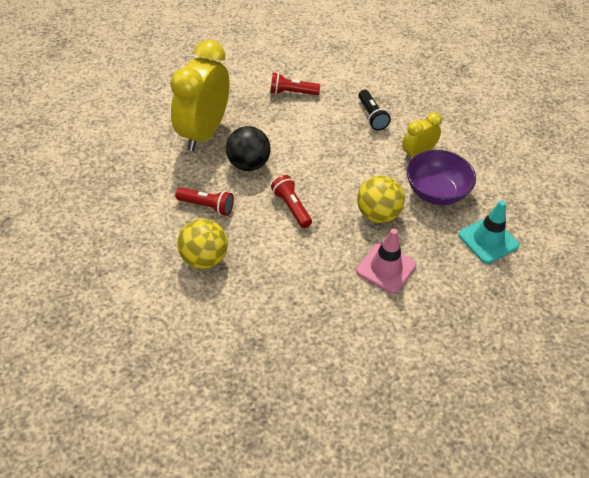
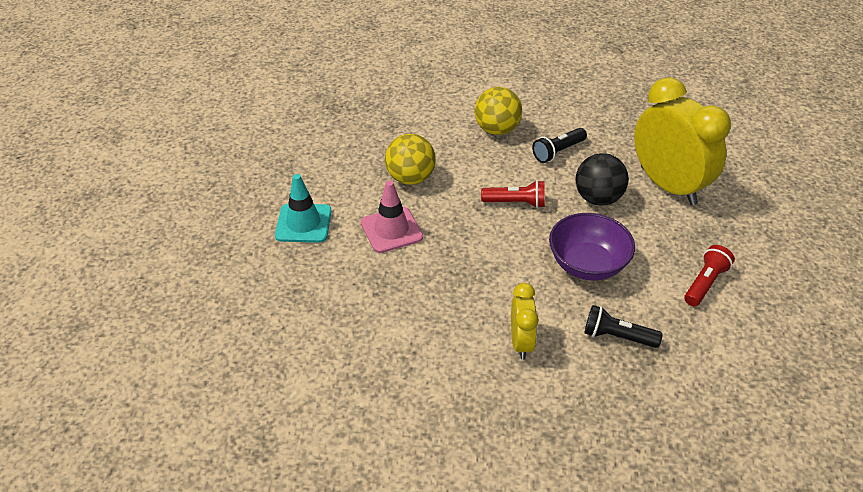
camera: 125 degrees right, 5 degrees down
(207, 206) = (558, 152): red flashlight -> black flashlight
(378, 214) = (458, 258): yellow ball -> yellow ball (410, 178)
(436, 192) = (451, 323): purple bowl -> purple bowl (587, 264)
(488, 240) = (354, 326): turquoise traffic cone -> turquoise traffic cone (303, 223)

